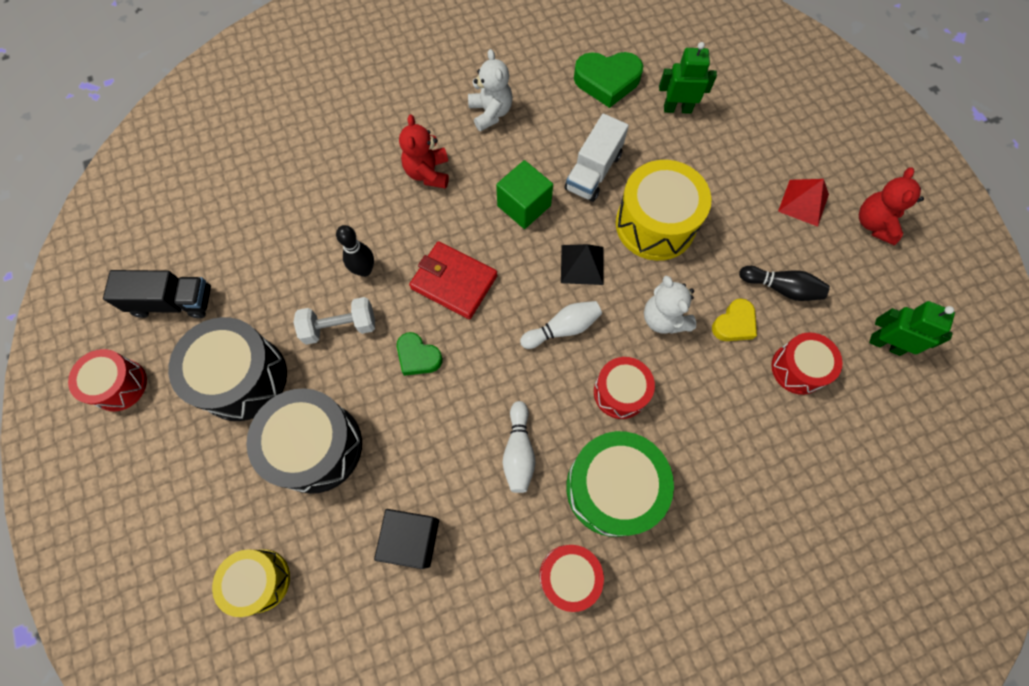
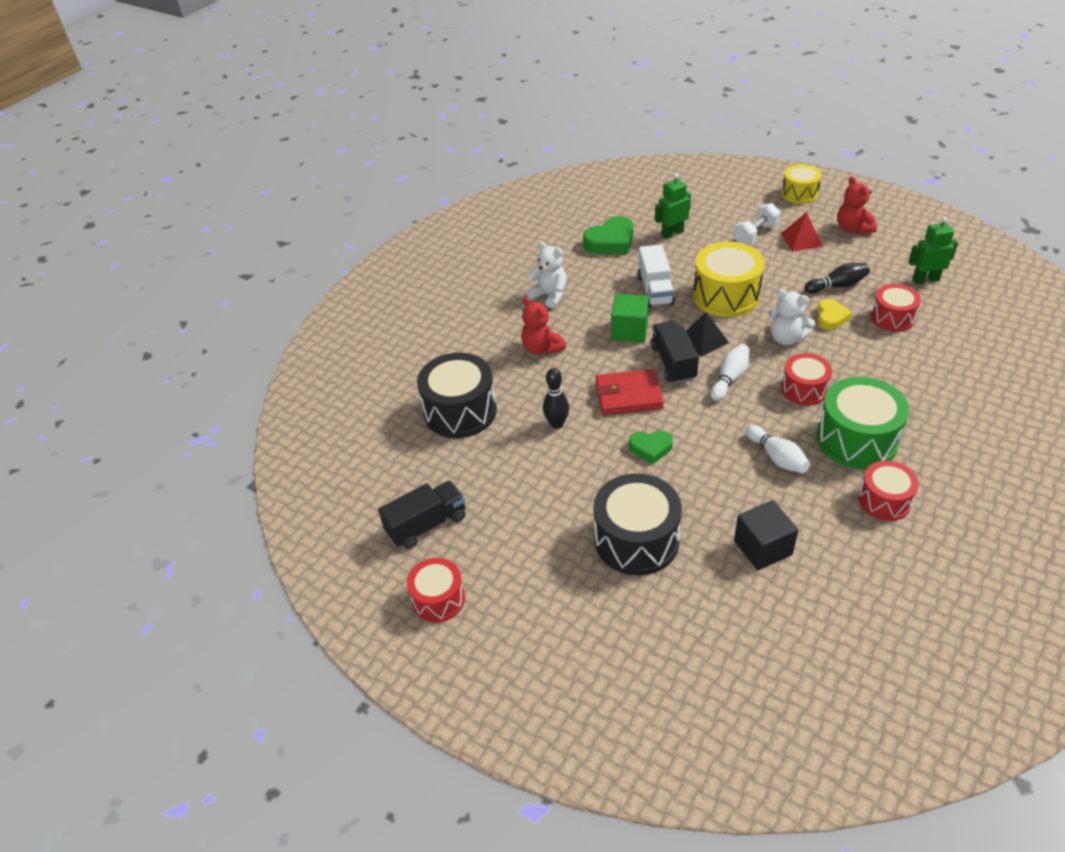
camera: 30 degrees left, 25 degrees down
(243, 378) = (535, 535): black drum -> black drum (460, 411)
(260, 580) = (684, 641): yellow drum -> yellow drum (799, 193)
(340, 327) = (575, 464): white dumbbell -> white dumbbell (755, 235)
(528, 272) = (673, 363): none -> black truck

